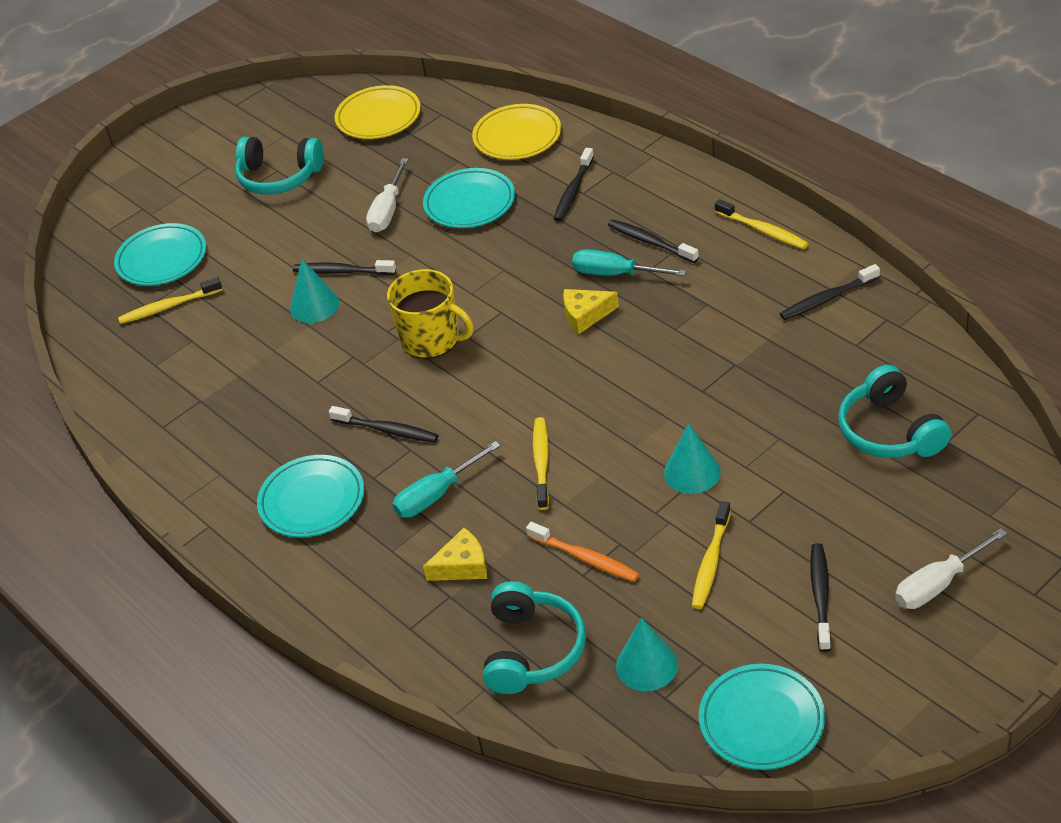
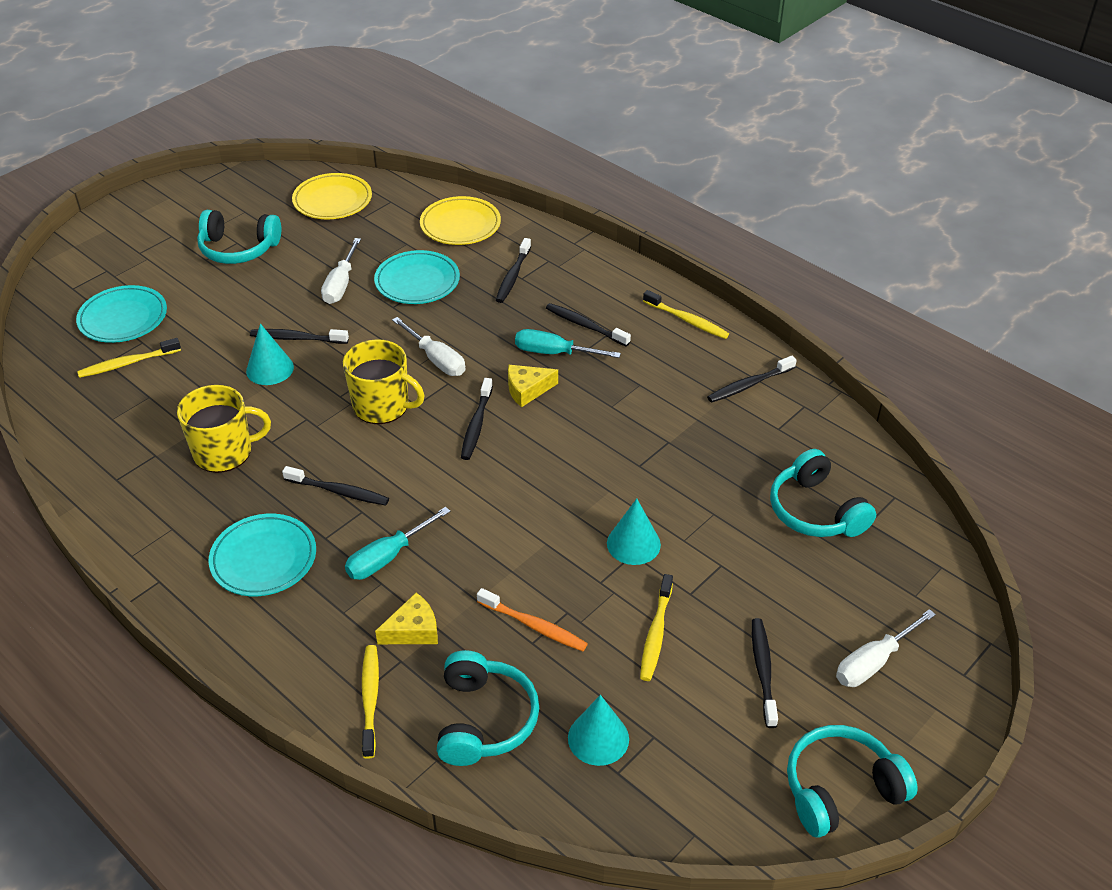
camera: 10 degrees left, 0 degrees up
(270, 394) = (224, 452): none -> yellow mug
(489, 287) = (437, 360): none -> white screwdriver
(530, 355) = (476, 425): none -> black toothbrush
(541, 462) = (489, 529): yellow toothbrush -> yellow toothbrush (370, 699)
(761, 721) = (714, 799): turquoise plate -> none
(892, 709) = (840, 789): none -> turquoise headphones

